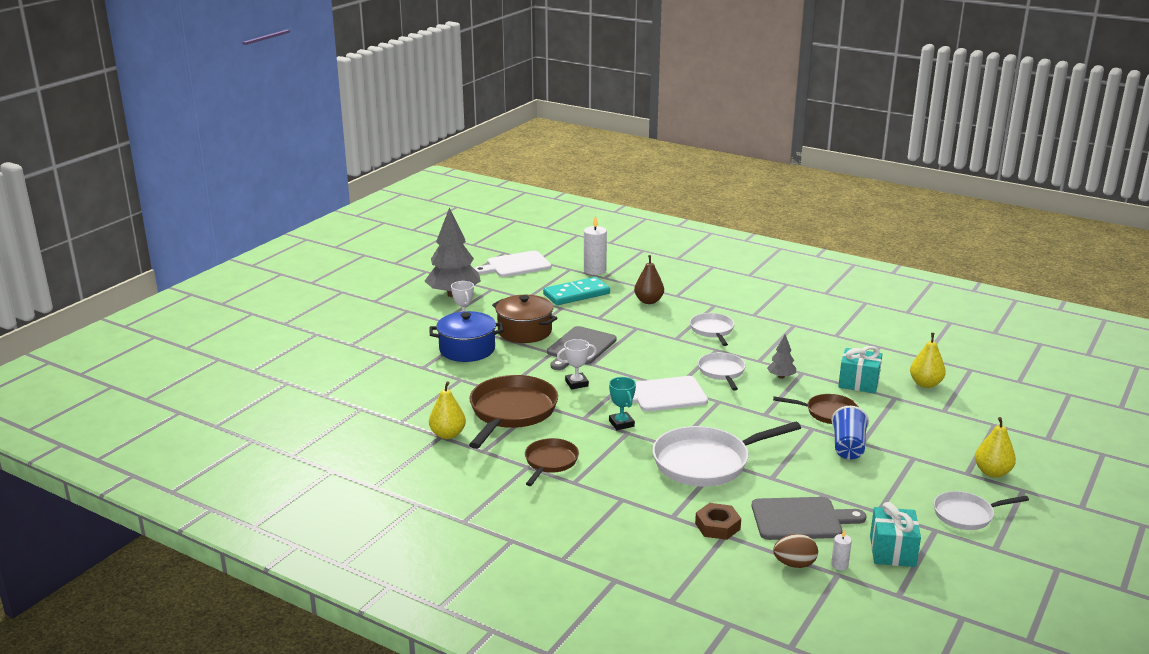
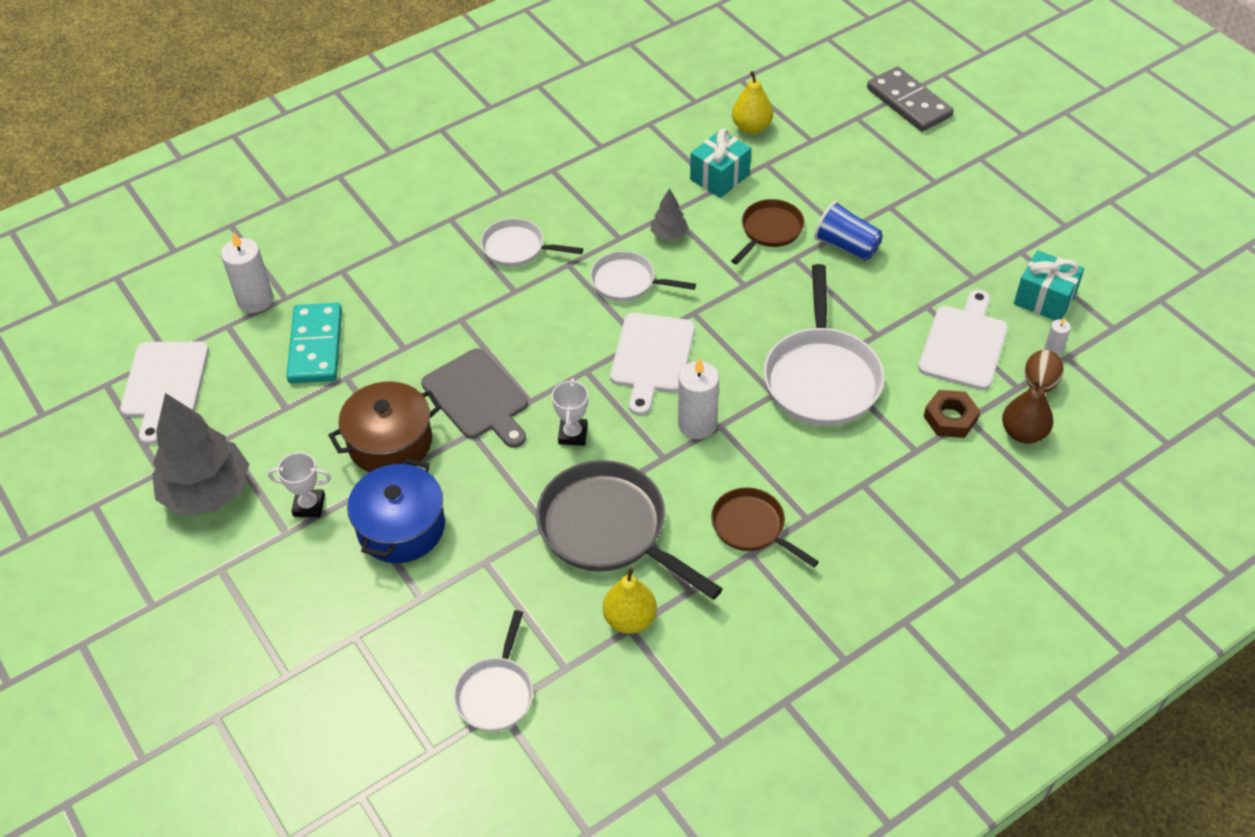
camera: 65 degrees left, 25 degrees up
(511, 412) = (609, 530): brown pan -> grey pan
(621, 423) = (697, 424): turquoise trophy -> white candle
(648, 301) = (393, 278): brown pear -> brown pear (1023, 433)
(801, 519) = (964, 344): grey cutting board -> white cutting board
(967, 515) = (1005, 217): white pan -> white pan (496, 693)
(992, 472) = (941, 163): yellow pear -> none
(1044, 444) = (909, 102): none -> grey domino

